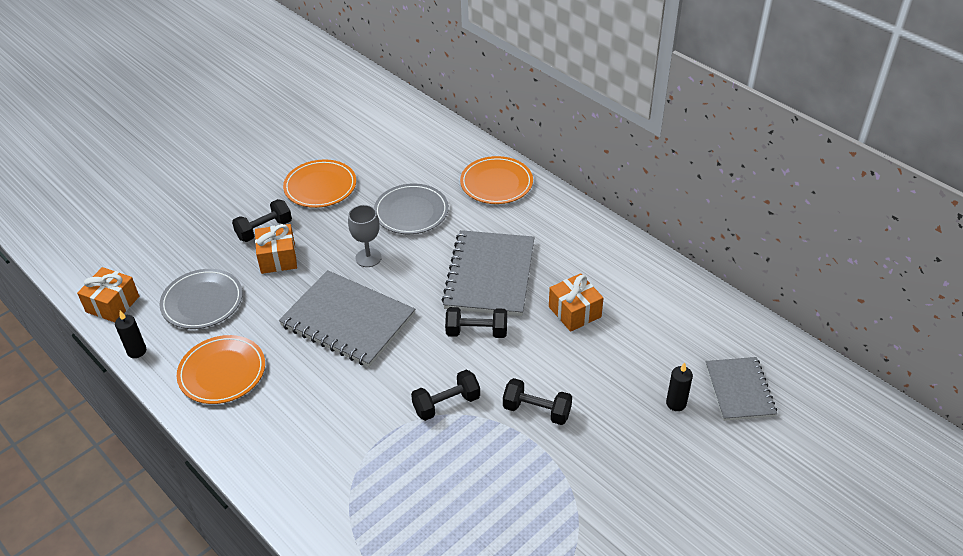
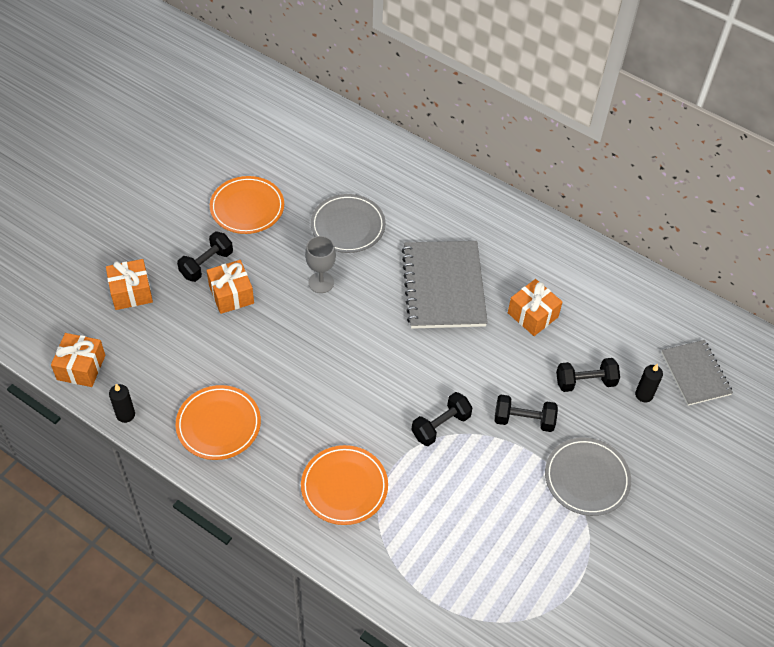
camera: 15 degrees left, 10 degrees up
(185, 245) = (131, 292): none -> orange gift
(202, 302) = (172, 352): grey plate -> grey plate (586, 478)
(348, 320) = (322, 353): grey notebook -> none
(476, 332) = (448, 348): black dumbbell -> black dumbbell (585, 382)
(496, 183) = (422, 183): orange plate -> orange plate (344, 487)

